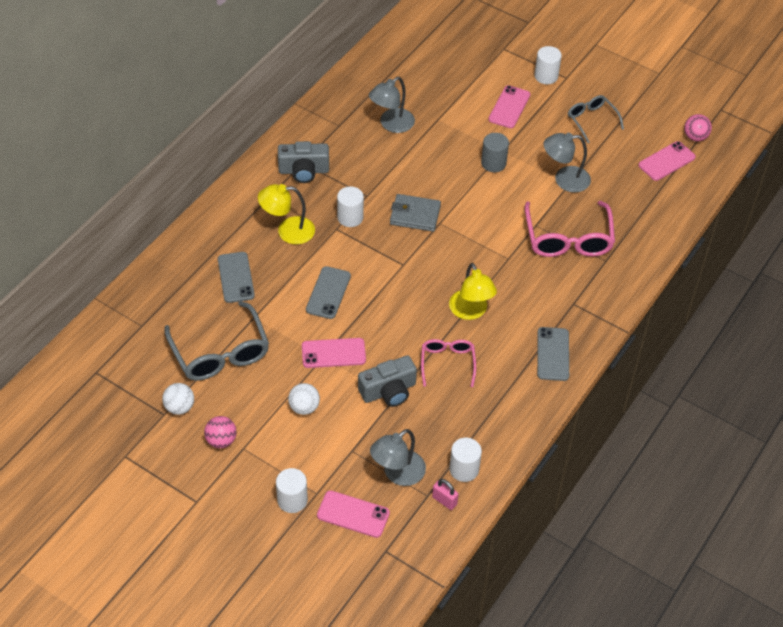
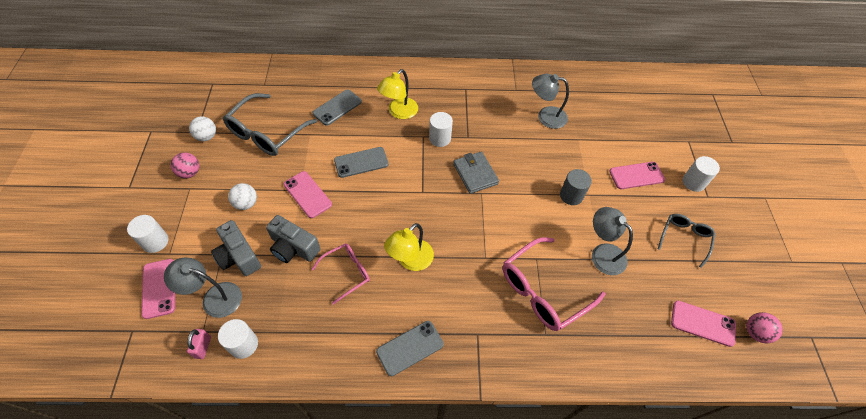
camera: 55 degrees right, 5 degrees up
(288, 231) = (399, 112): yellow lamp -> yellow lamp turned 105 degrees counterclockwise
(304, 171) = (458, 93): grey camera -> grey camera (239, 256)

